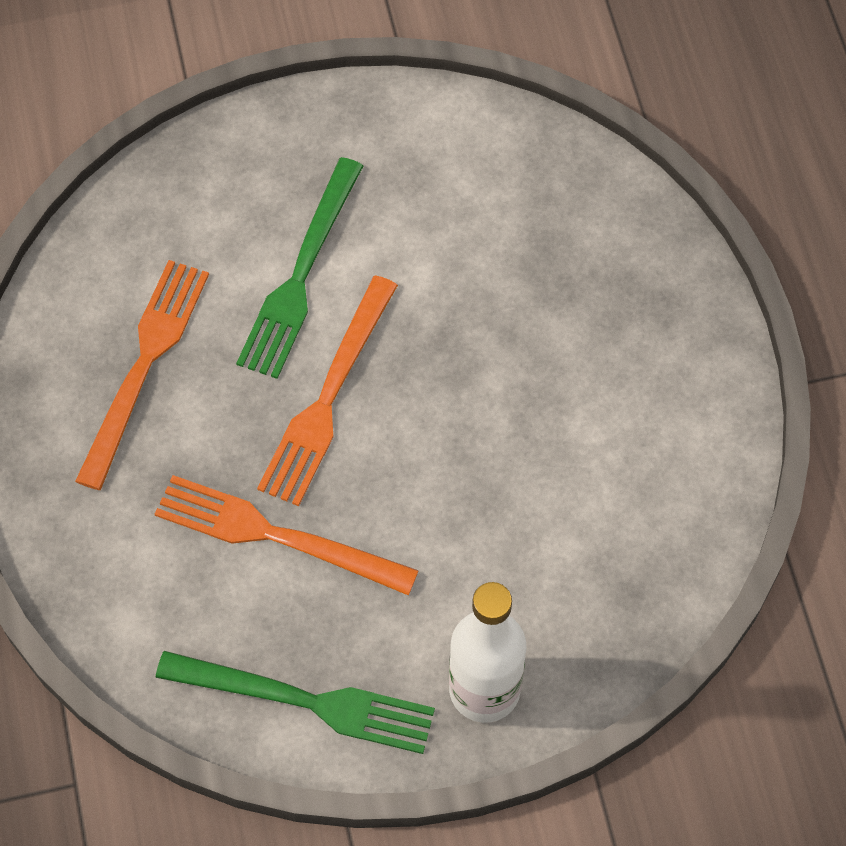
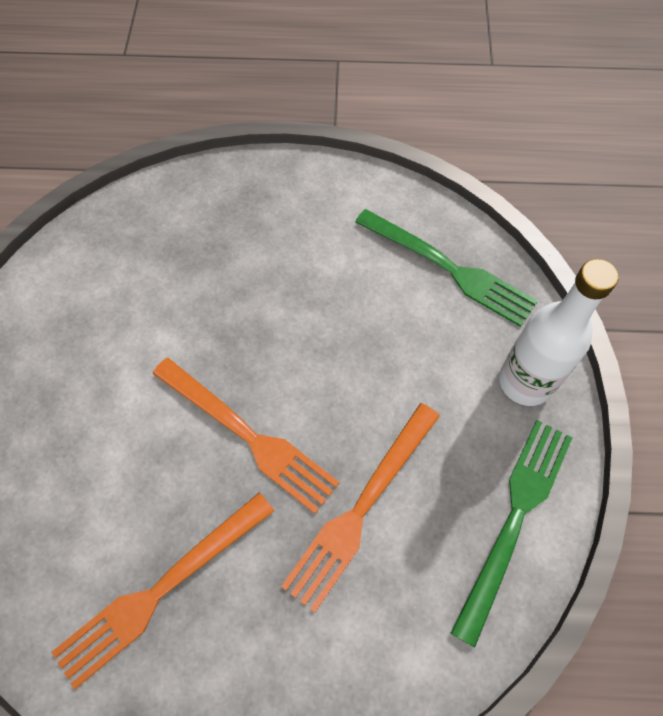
camera: 75 degrees left, 0 degrees up
(144, 366) = (162, 589): orange fork -> orange fork turned 75 degrees counterclockwise
(301, 274) = (126, 430): green fork -> green fork (448, 268)

